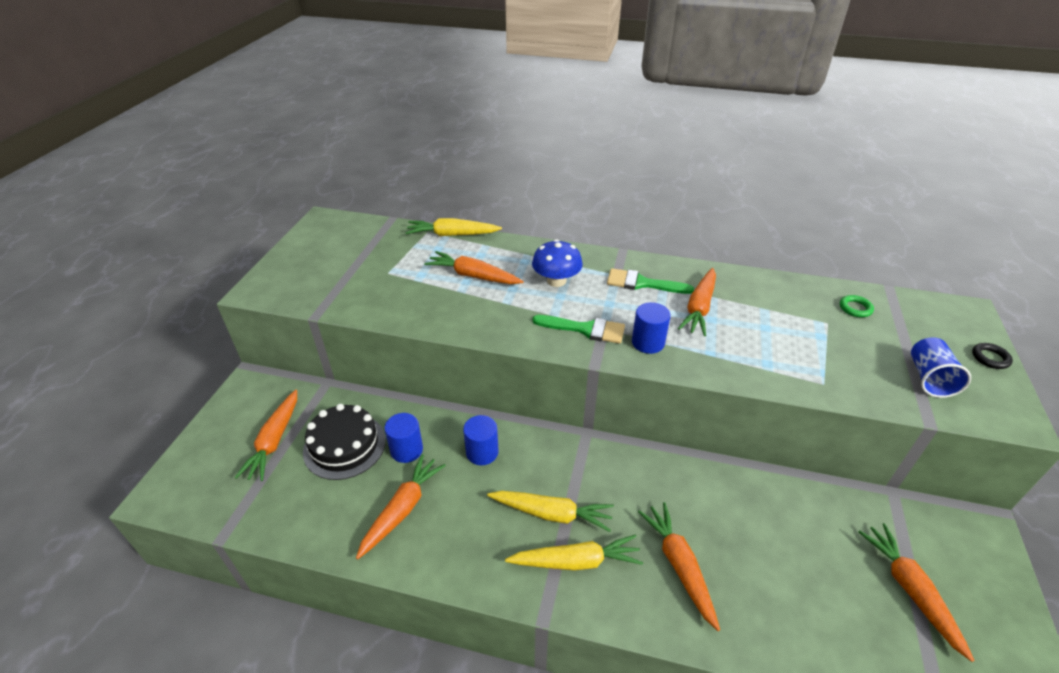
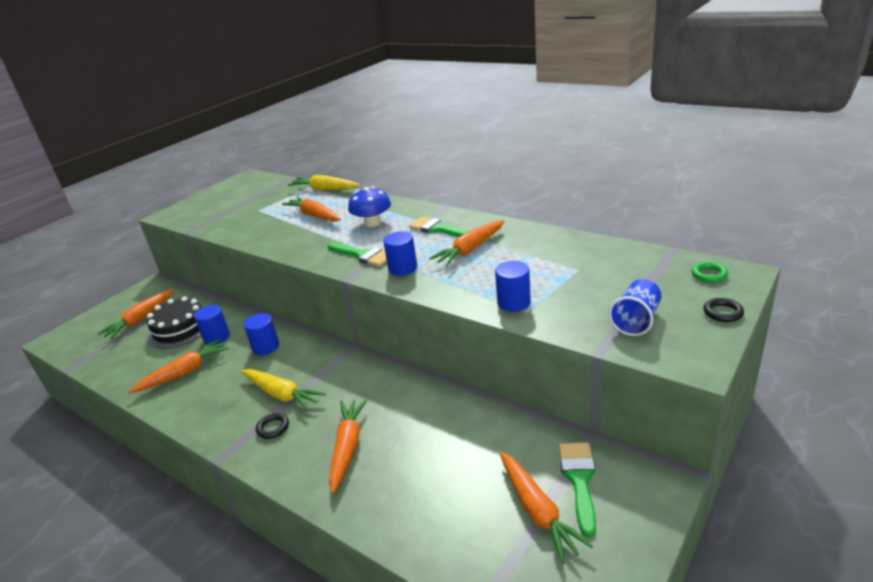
camera: 25 degrees right, 10 degrees down
(576, 561) = (273, 428): yellow carrot -> black ring
(802, 373) = (514, 303): none -> blue cylinder
(855, 308) = (618, 262): green ring -> green ring (709, 275)
(910, 590) = (537, 511): orange carrot -> orange carrot turned 150 degrees clockwise
(919, 545) = (579, 480): none -> green brush

